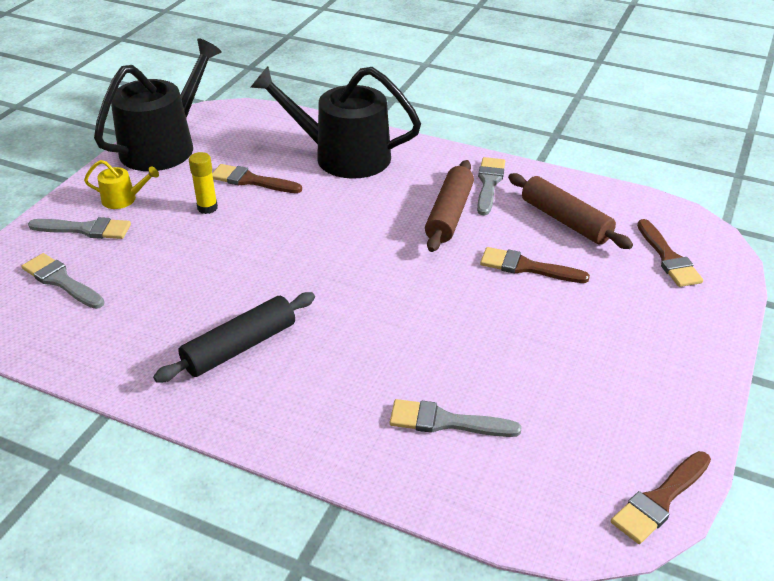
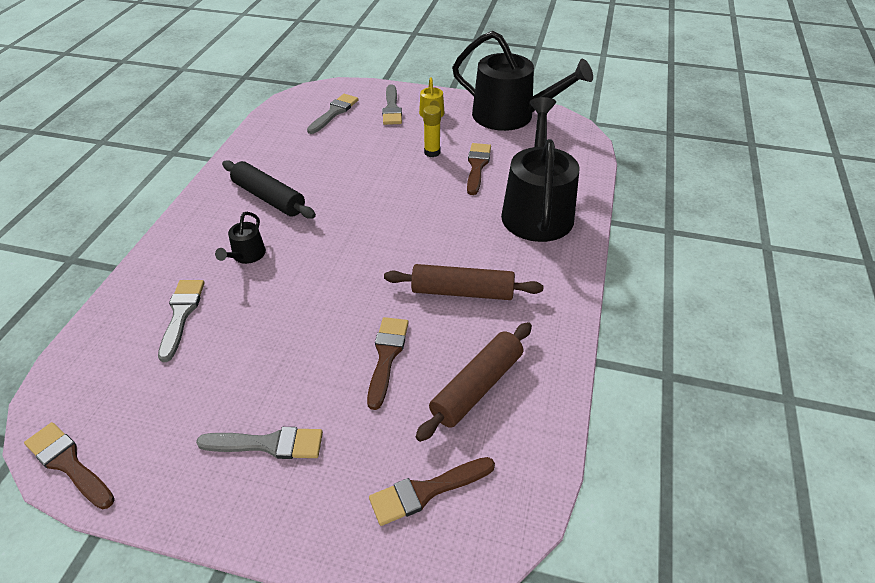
camera: 80 degrees right, 5 degrees up
(352, 366) = (246, 255): none -> black watering can
(489, 183) = (528, 318): grey brush -> grey brush (268, 444)

